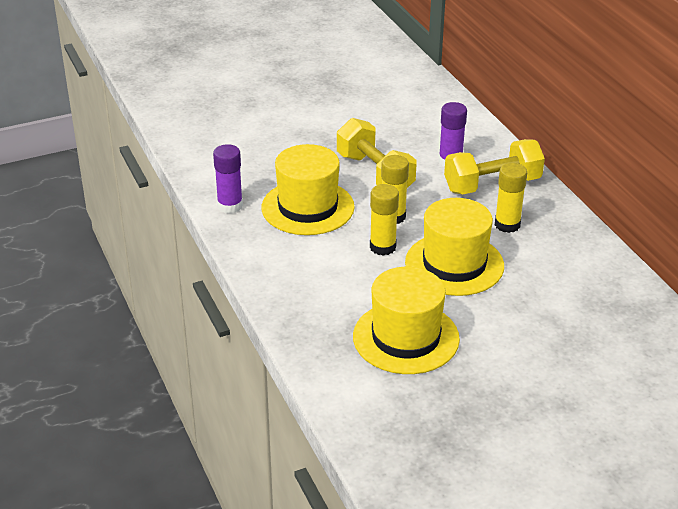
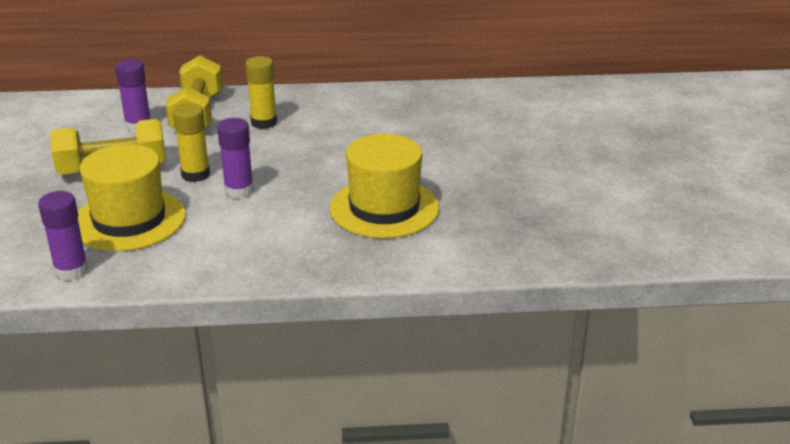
camera: 70 degrees left, 5 degrees down
(382, 247) = (239, 191): yellow glue stick -> purple glue stick
(454, 264) = (298, 160): yellow hat -> none

